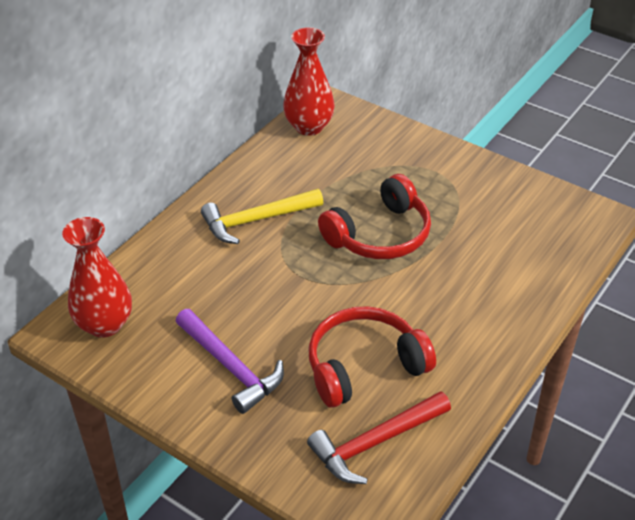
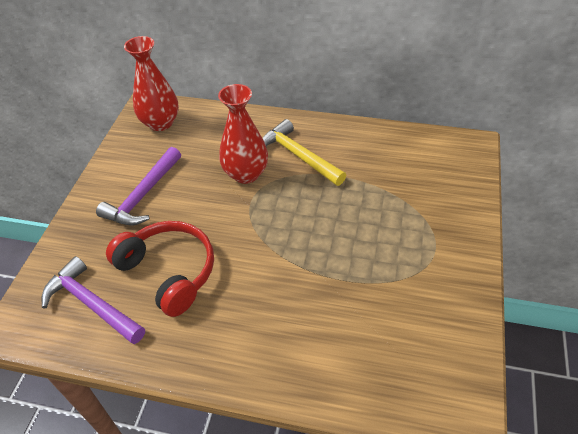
camera: 70 degrees right, 5 degrees up
(309, 127) = (431, 146): red vase -> red vase (246, 174)
(375, 443) = (91, 304): red hammer -> purple hammer
(379, 234) = (325, 234): red headphones -> none

